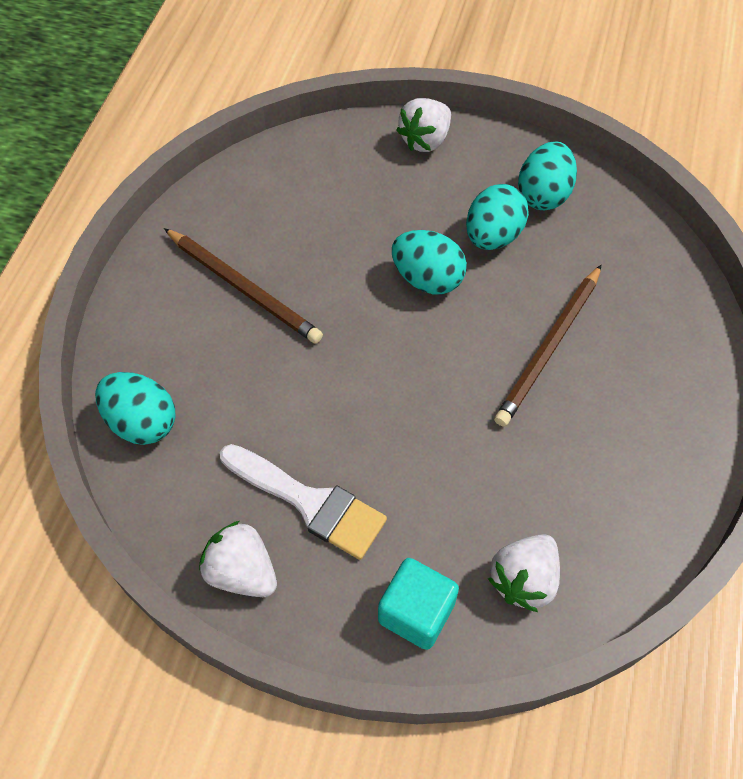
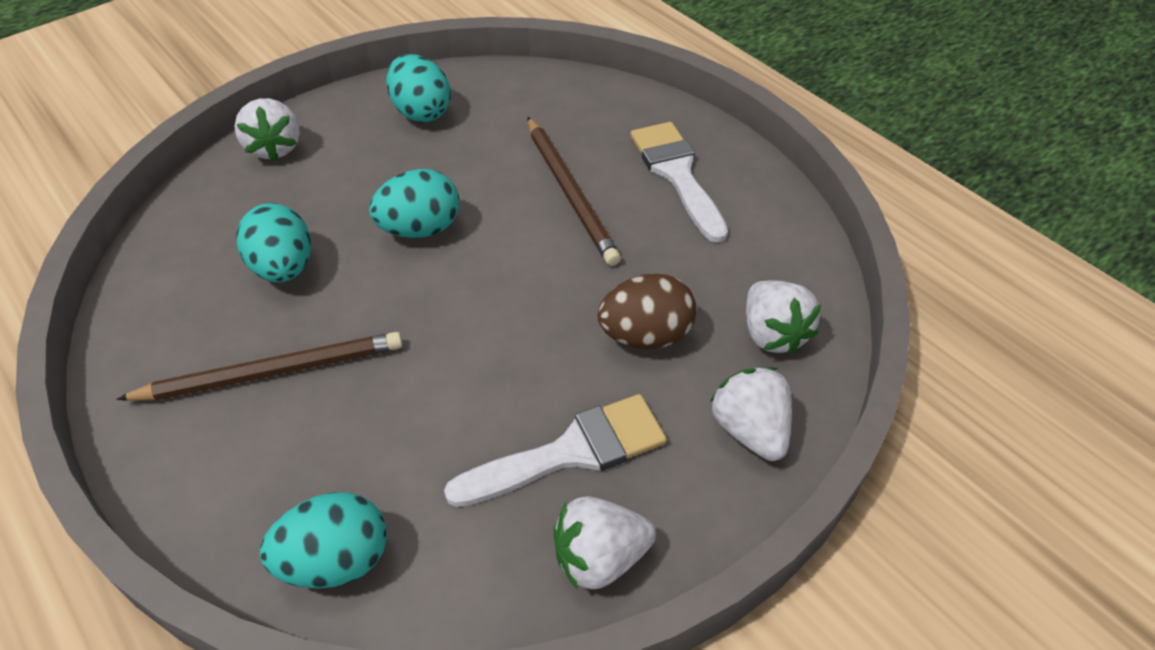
camera: 55 degrees left, 10 degrees down
(416, 612) = (750, 430): turquoise cube -> white strawberry
(448, 488) = (645, 335): none -> brown egg
(493, 236) = (425, 163): turquoise egg -> turquoise egg (284, 268)
(641, 409) = (677, 174): none -> white brush

